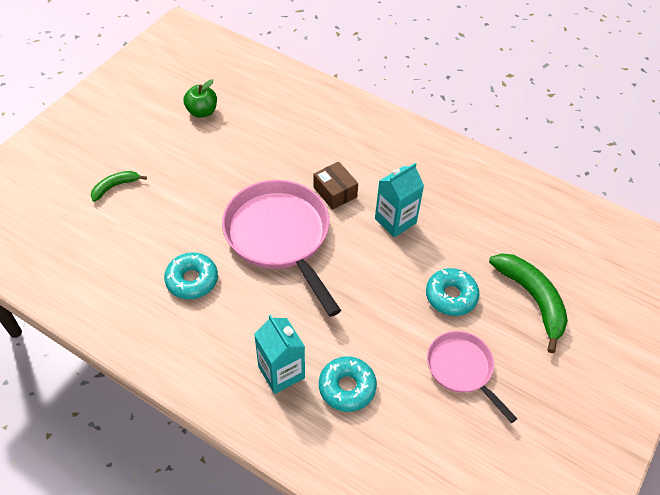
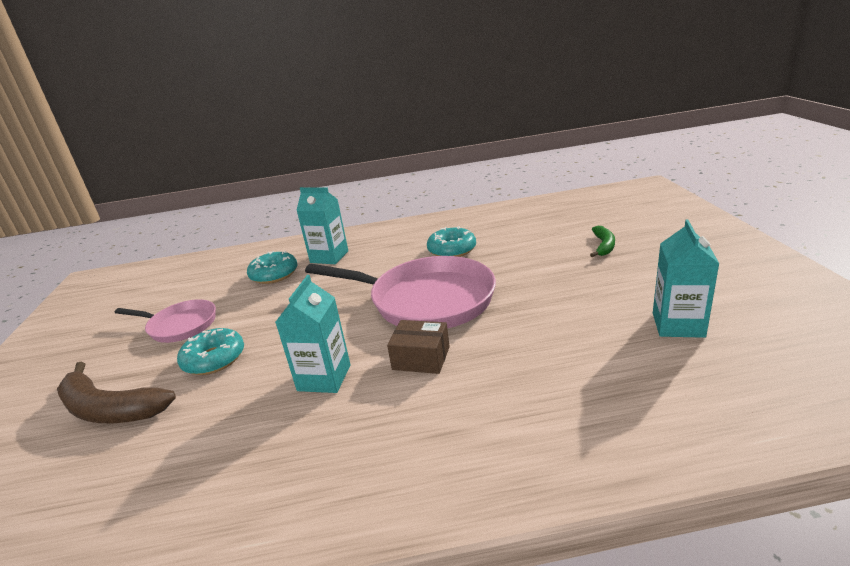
camera: 145 degrees right, 25 degrees down
(202, 112) = (678, 325): green apple -> turquoise carton
(532, 299) = (109, 409): green banana -> brown banana

